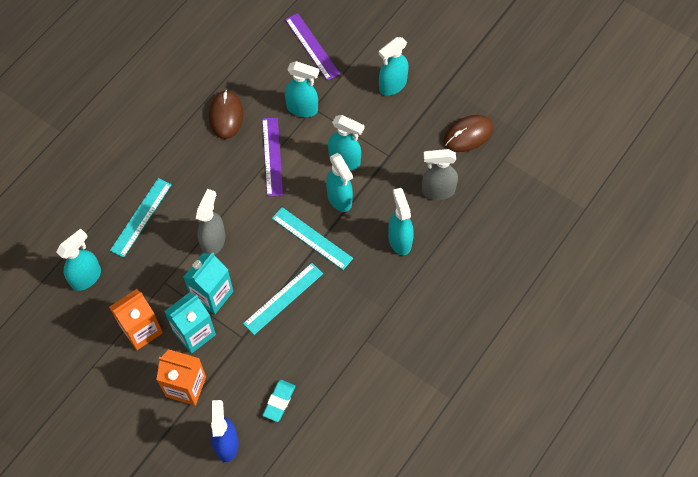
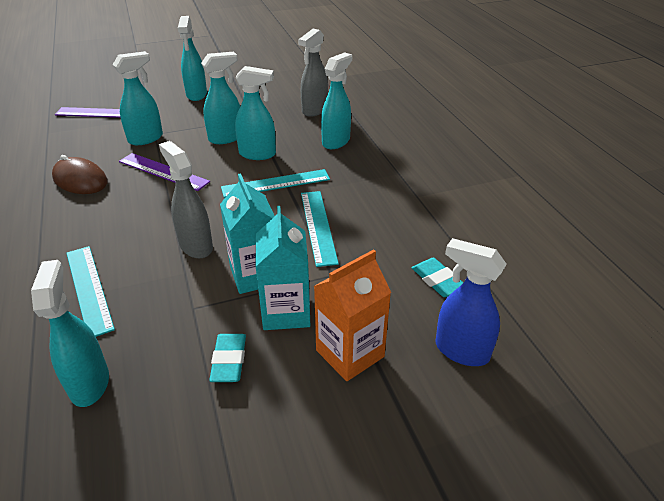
camera: 55 degrees left, 25 degrees down
(141, 330) = (229, 361): orange carton -> turquoise eraser
(399, 240) = (336, 141): turquoise spray bottle -> turquoise spray bottle turned 105 degrees clockwise
(468, 135) = (285, 83): brown mouse -> none

